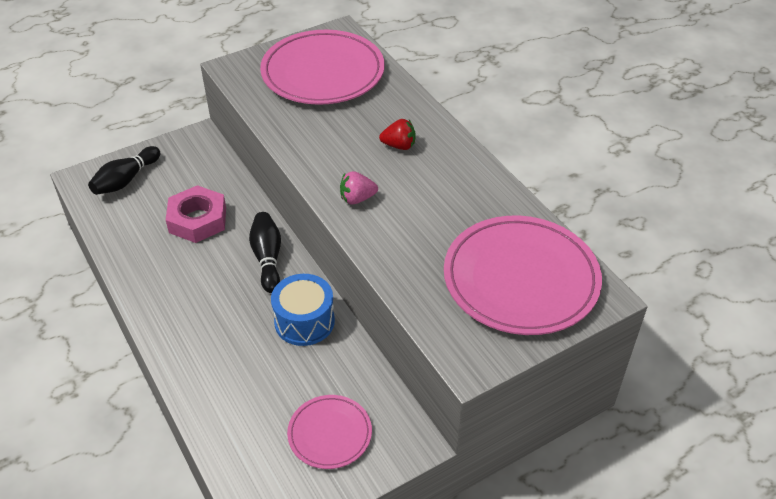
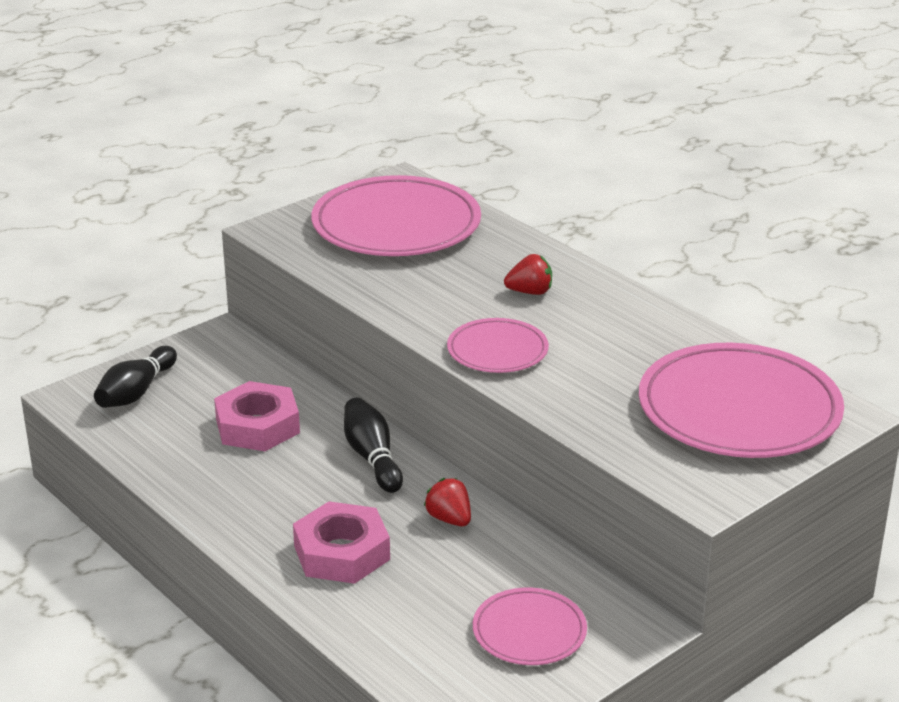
camera: 10 degrees left, 15 degrees down
(219, 341) = (341, 553): none -> pink nut
(304, 321) = (449, 519): blue drum -> red strawberry
(357, 199) = (497, 351): pink strawberry -> pink plate

